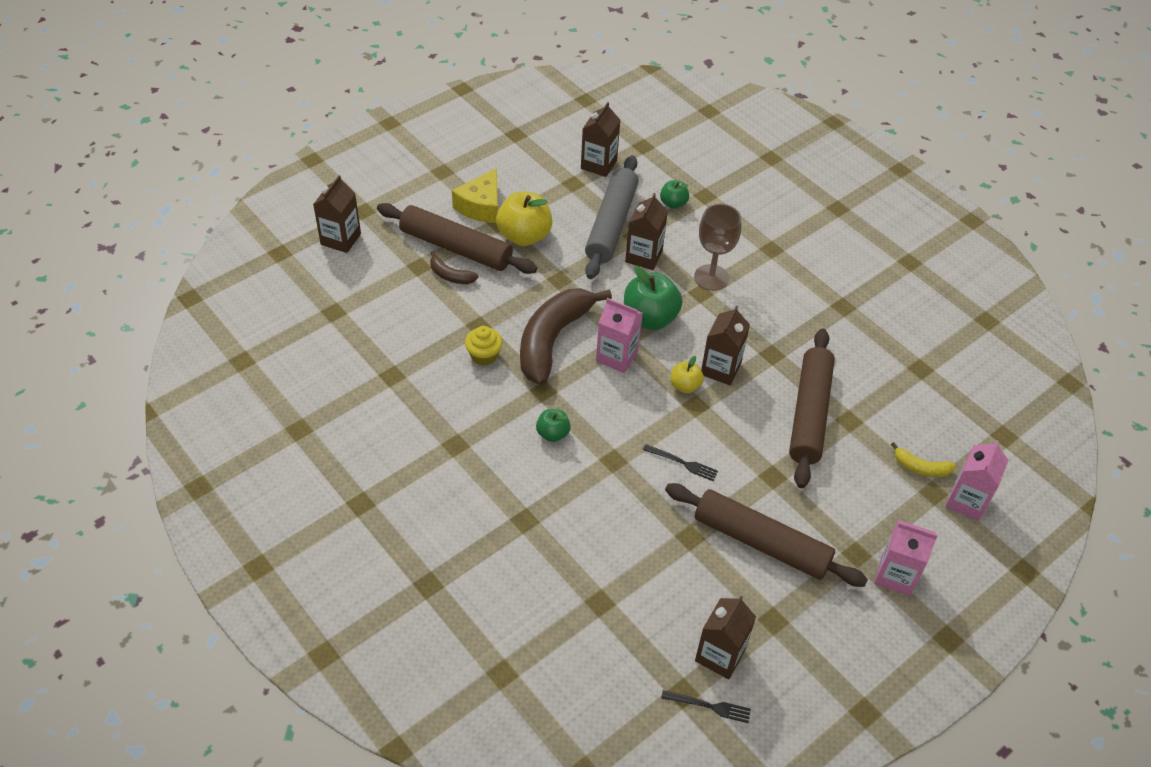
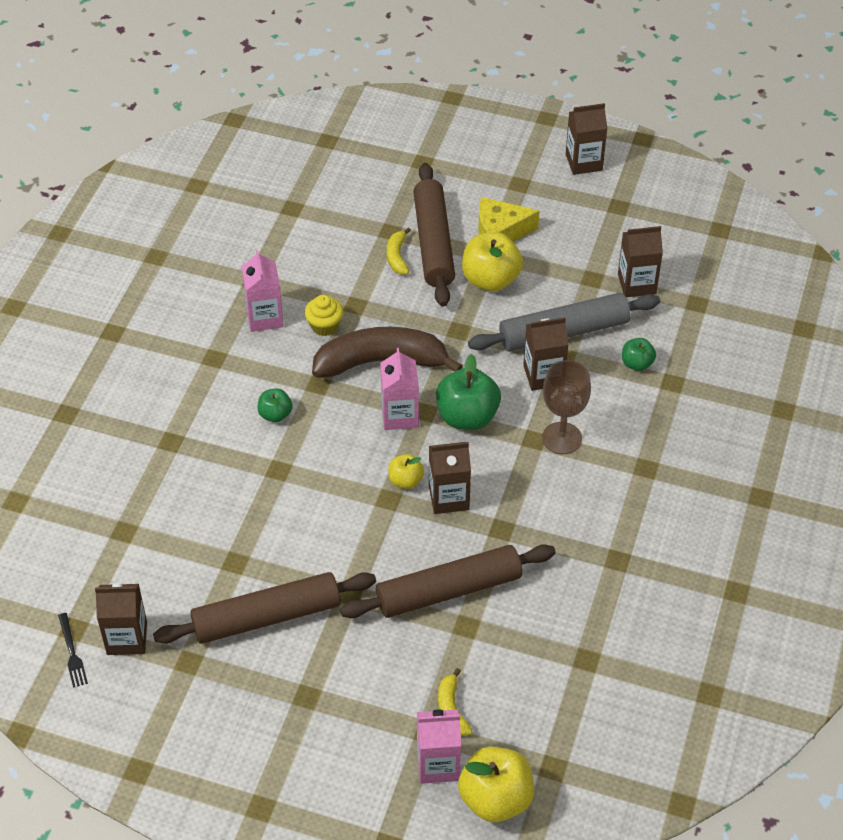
camera: 60 degrees right, 0 degrees up
(341, 239) = (376, 167): brown carton -> brown carton (584, 162)
(450, 275) = (397, 257): brown banana -> yellow banana
(682, 463) = (313, 520): black fork -> none
(761, 542) = (267, 617): brown rolling pin -> brown rolling pin turned 75 degrees clockwise
(895, 575) = (304, 737): pink carton -> pink carton (264, 317)
(1015, 482) = (495, 799): none -> yellow apple

